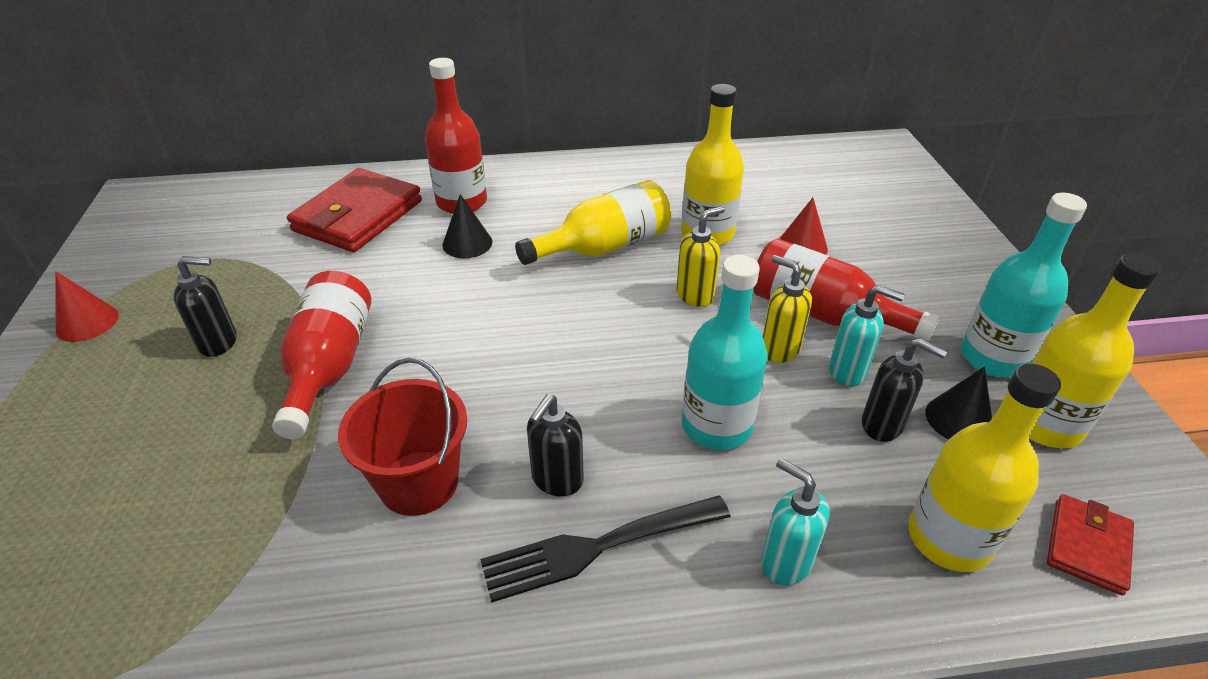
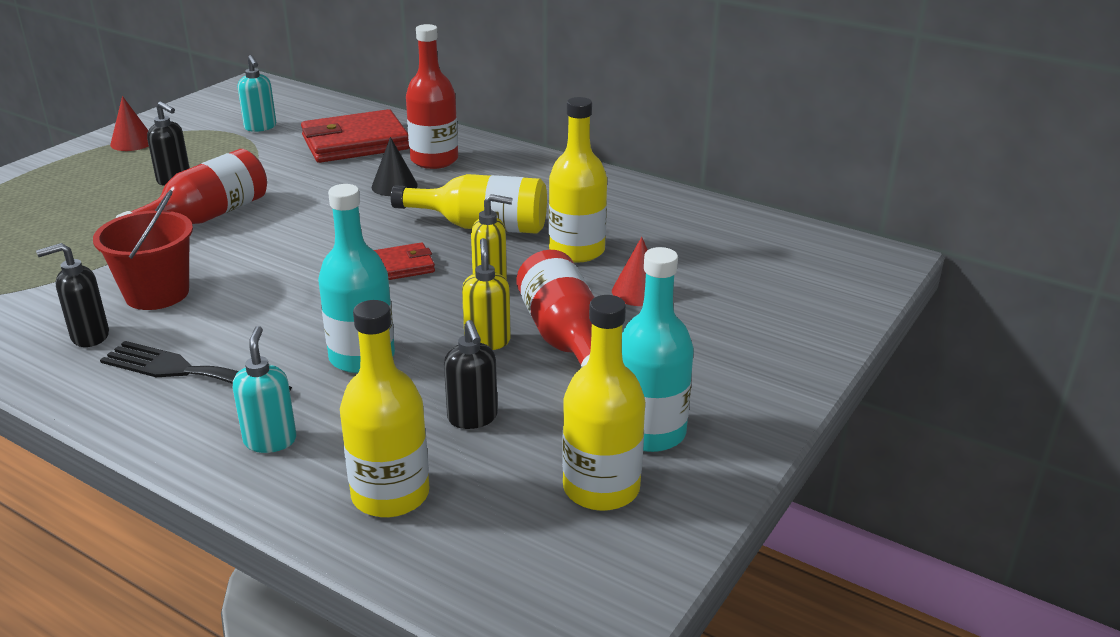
camera: 40 degrees right, 10 degrees down
(557, 480) = (223, 331): black soap dispenser -> black soap dispenser (89, 336)
(848, 371) = (512, 378): turquoise soap dispenser -> turquoise soap dispenser (260, 127)
(959, 419) = (537, 447): black cone -> none
(1087, 546) = (477, 560): red wallet -> red wallet (400, 266)

